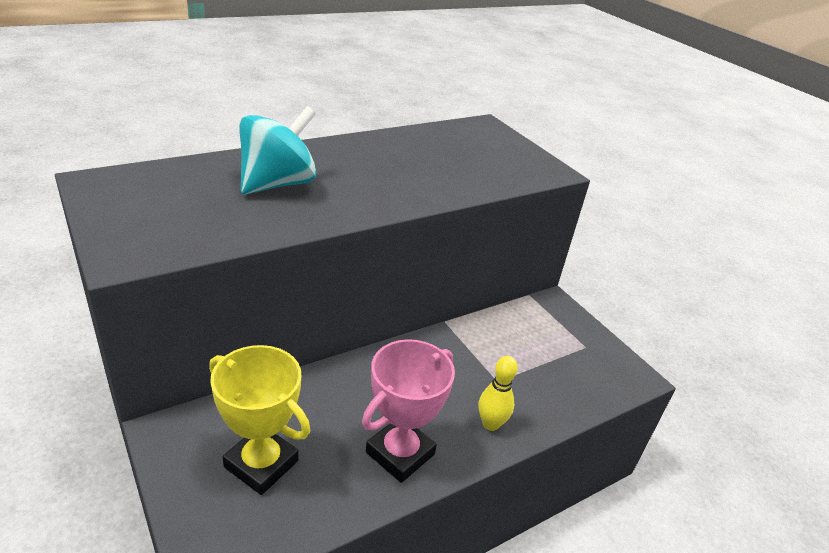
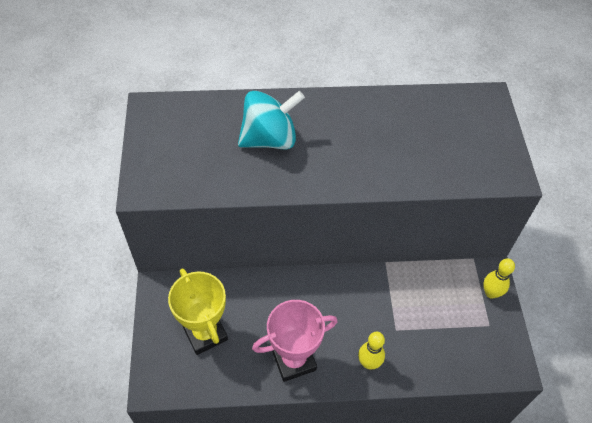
camera: 30 degrees right, 20 degrees up
(566, 318) = (491, 293): none -> yellow bowling pin

